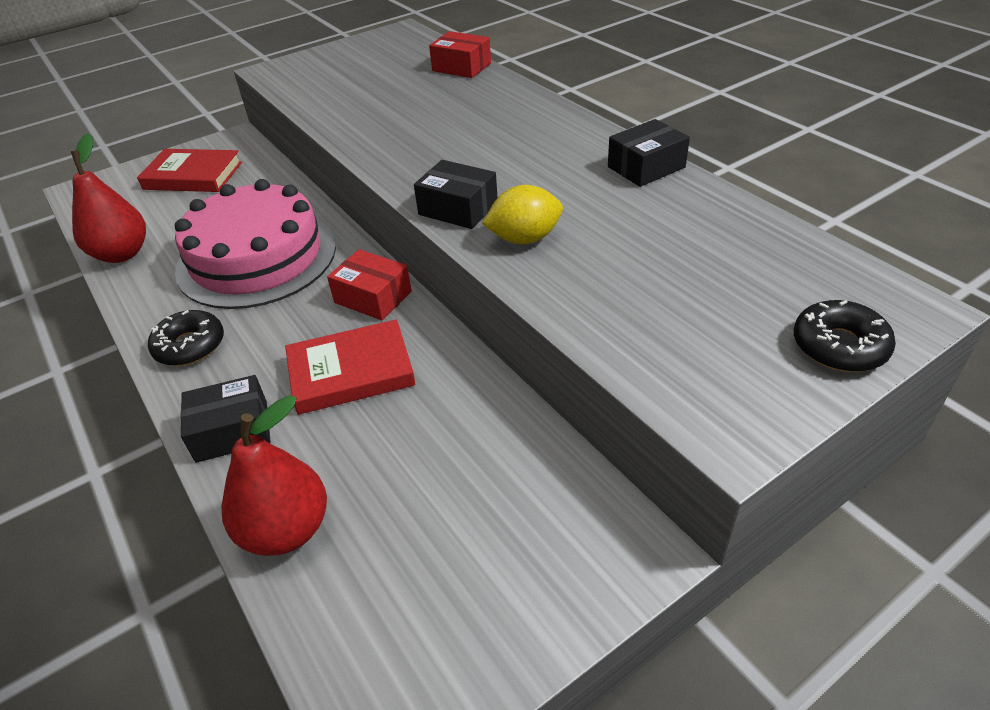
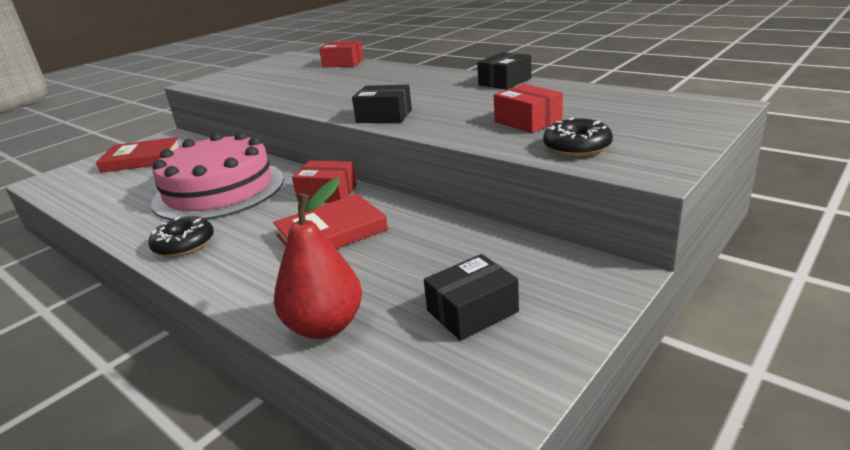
camera: 15 degrees left, 15 degrees down
(122, 254) = (97, 207): red pear -> none
(232, 431) = (246, 282): black box -> black box (472, 311)
(524, 239) = (443, 120): yellow lemon -> none
(629, 272) = (527, 121): none -> red box
(839, 346) = (690, 126): black donut -> black donut (577, 147)

